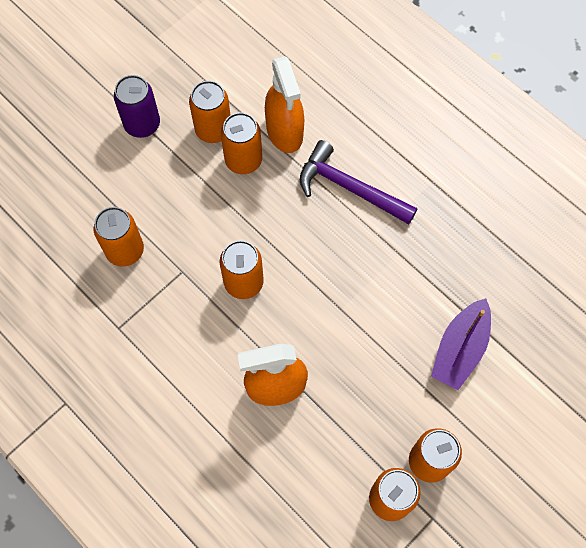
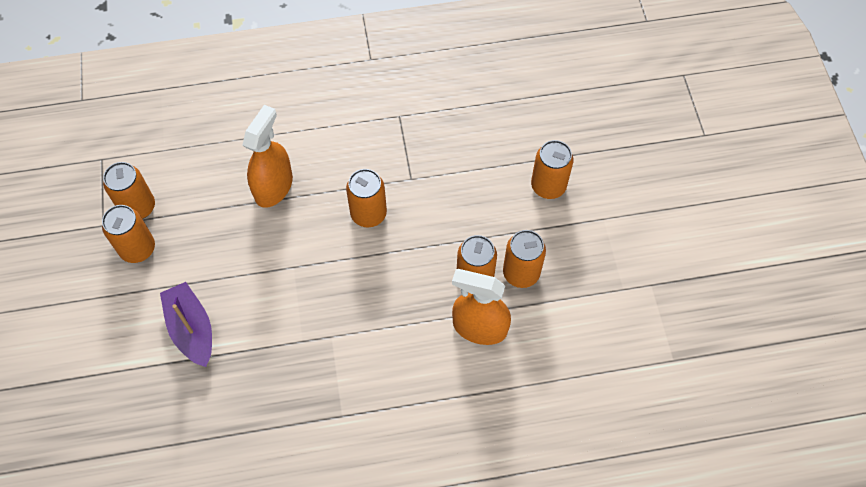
camera: 125 degrees right, 5 degrees down
(125, 251) = (457, 151): orange can -> orange can (548, 186)
(142, 124) = (564, 223): purple can -> none
(350, 188) = (387, 343): purple hammer -> none

